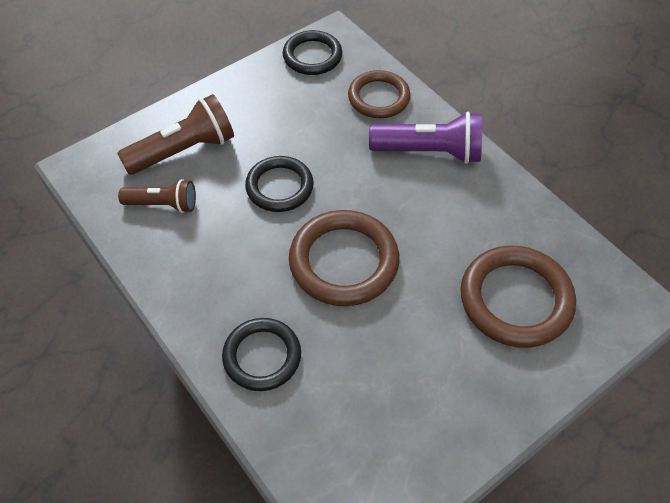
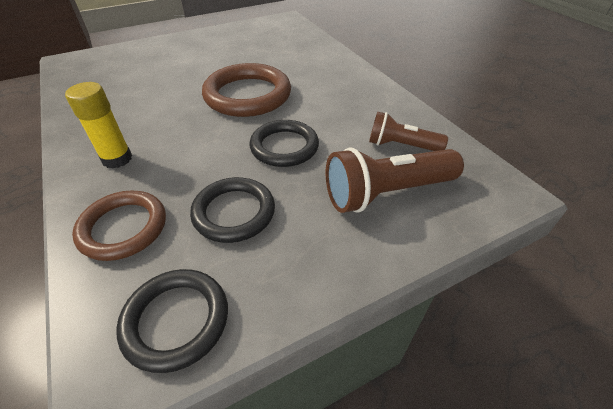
camera: 170 degrees left, 10 degrees down
(262, 356) = (320, 63): black ring -> black ring (234, 212)
(429, 152) = (117, 159): purple flashlight -> yellow glue stick
(515, 299) = (141, 68): brown ring -> none

